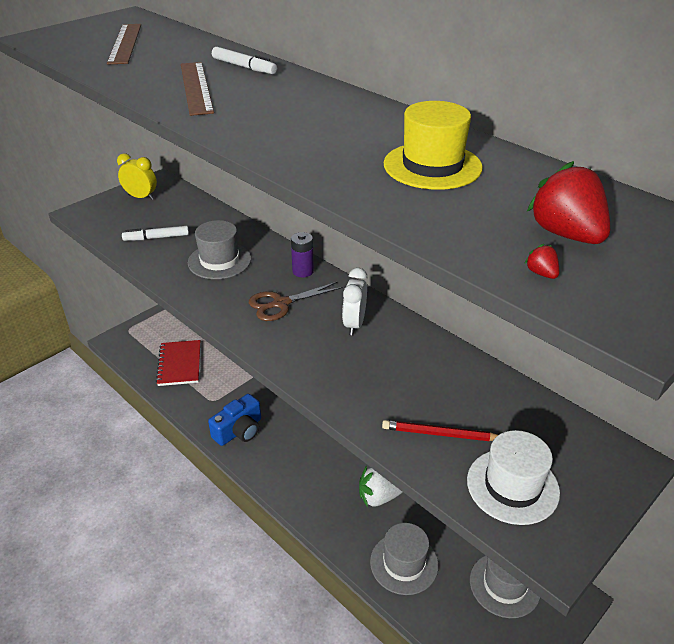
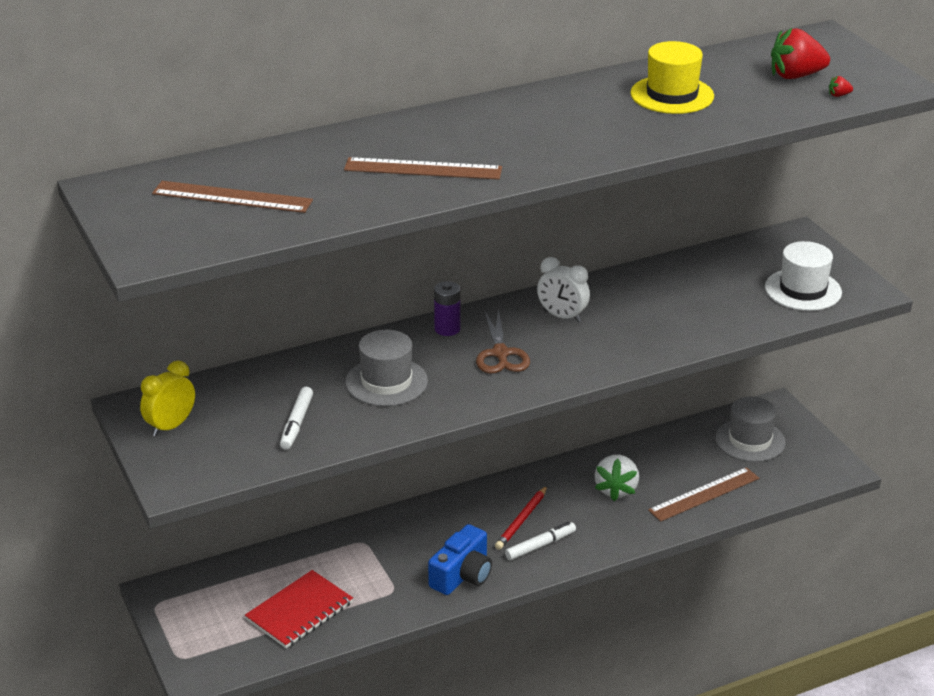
camera: 70 degrees left, 5 degrees down
(179, 364) = (299, 611): red notebook -> red notebook turned 60 degrees counterclockwise
(239, 431) = (462, 575): blue camera -> blue camera turned 60 degrees clockwise
(244, 67) = (380, 138): white marker -> white marker (540, 546)
(404, 563) = (704, 494): grey hat -> brown ruler
(440, 434) = (735, 307): red pencil -> red pencil (521, 520)

